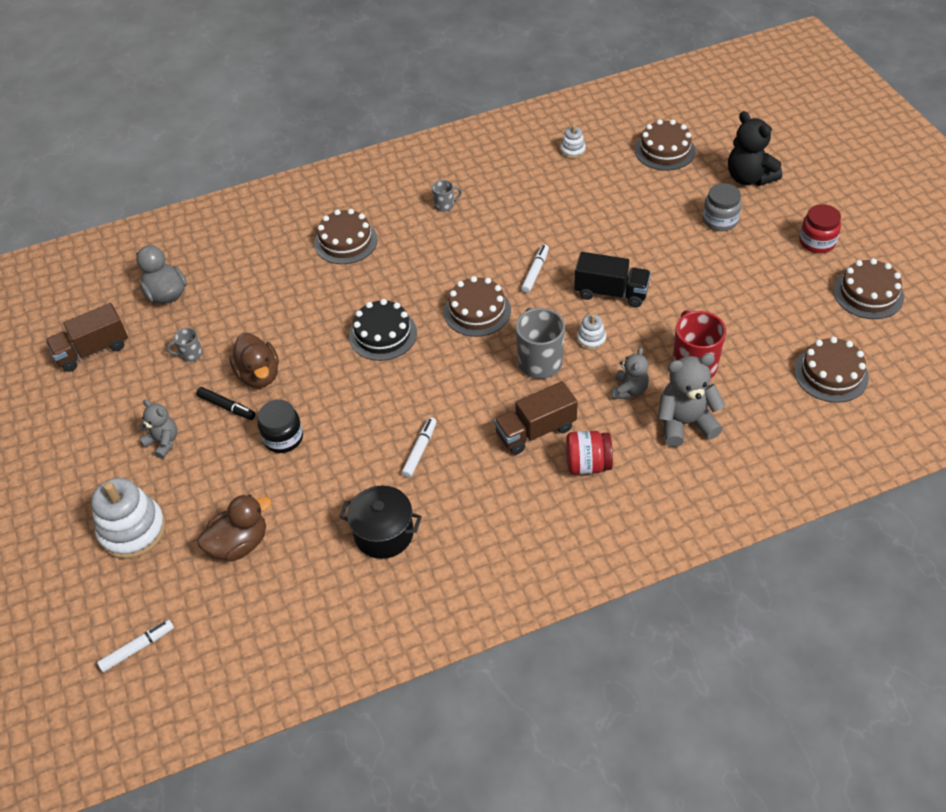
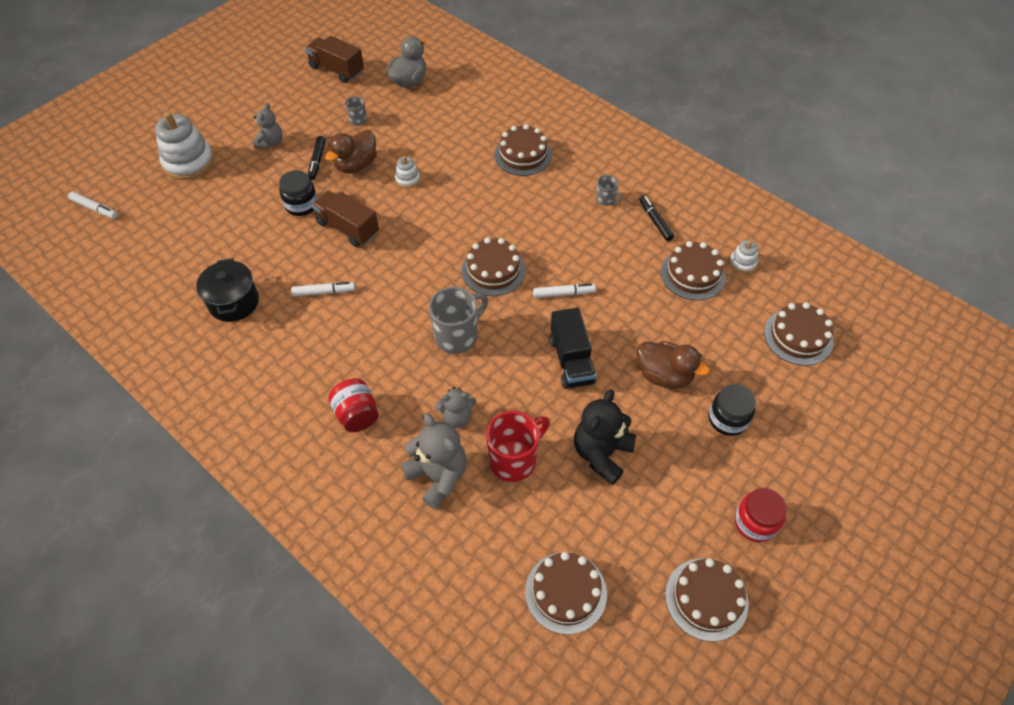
camera: 60 degrees right, 5 degrees up
(239, 544) = (196, 223): brown duck -> brown duck (664, 375)
(383, 334) = (434, 219): black cake -> none
(492, 184) = (655, 221): none -> black marker
(535, 431) = (378, 362): brown truck -> brown truck (348, 228)
(566, 184) = (693, 274): none -> brown cake
(591, 339) = (504, 365): white stacking toy -> white stacking toy (407, 179)
(720, 220) = (727, 419): grey jar -> black jar
(749, 178) = (811, 426): black teddy bear -> black teddy bear (601, 454)

